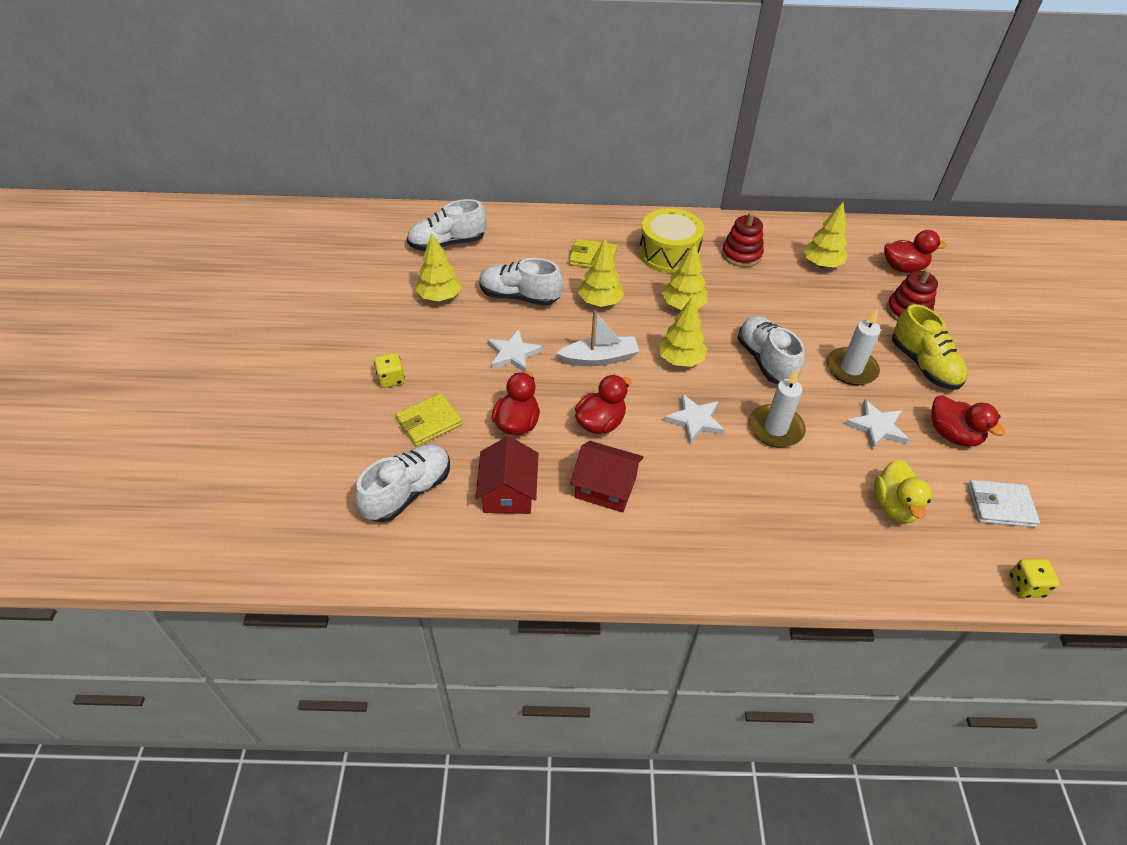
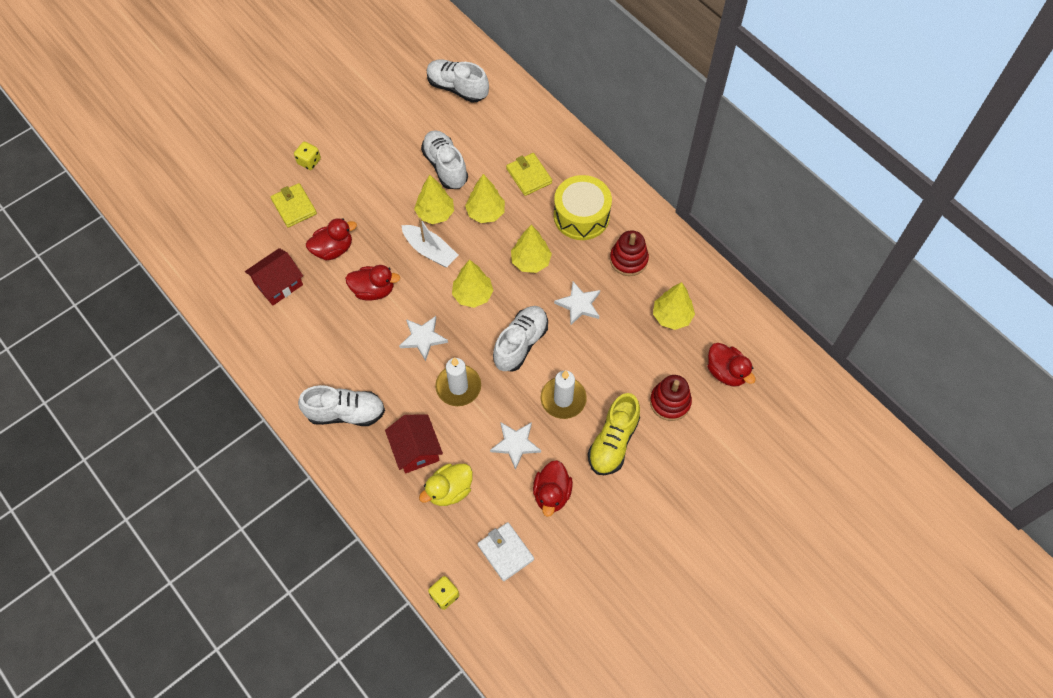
camera: 50 degrees right, 15 degrees up
(408, 492) = (236, 238): white shoe -> white shoe (345, 413)
(429, 422) = (294, 207): yellow wallet -> yellow wallet turned 45 degrees clockwise
(440, 297) = (402, 126): yellow tree -> yellow tree (435, 213)
(513, 354) = (389, 203): white star -> white star (579, 304)
(605, 487) = (324, 328): red house -> red house (416, 449)

